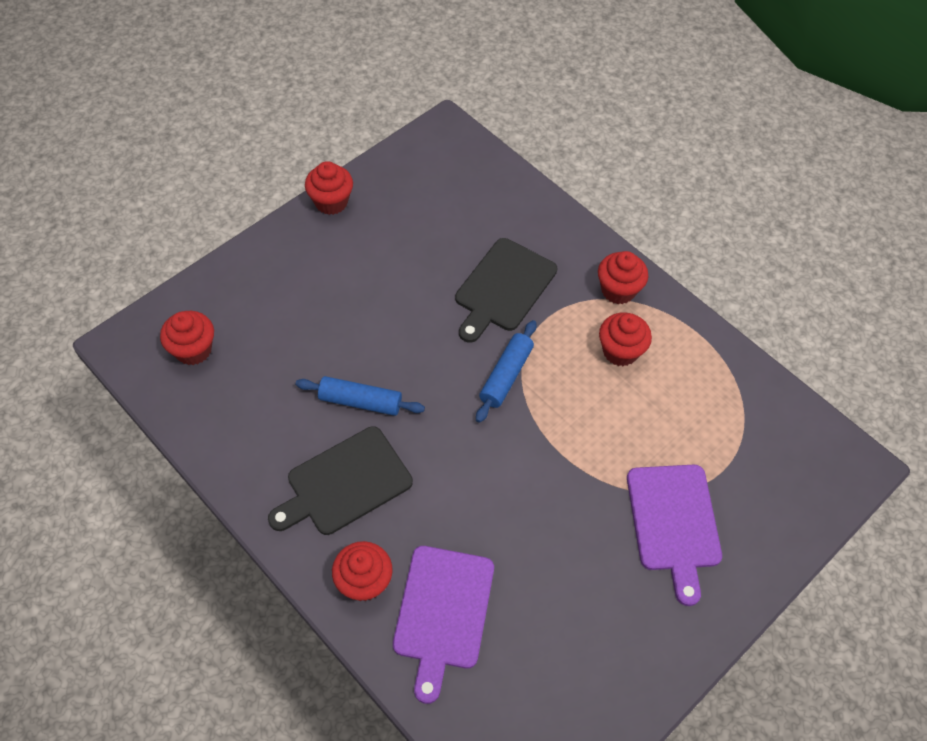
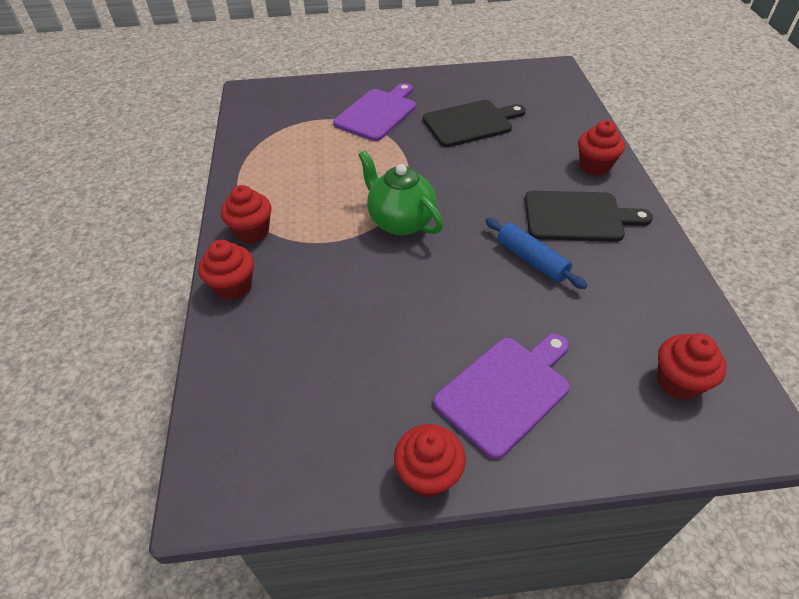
camera: 140 degrees left, 10 degrees down
(443, 612) = (551, 135): purple cutting board -> purple cutting board (505, 391)
(503, 288) = (337, 280): black cutting board -> black cutting board (470, 123)
(506, 375) = (400, 221): blue rolling pin -> green teapot
(620, 351) = (302, 196): red cupcake -> red cupcake (233, 287)

